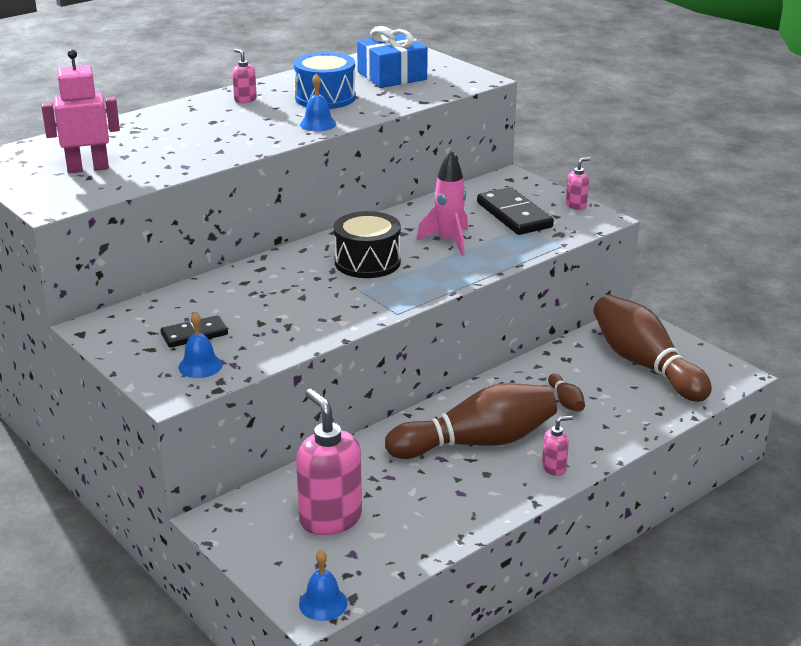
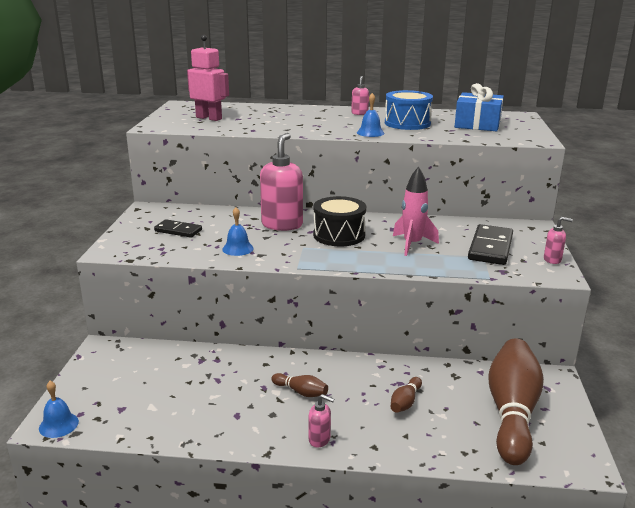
camera: 45 degrees right, 5 degrees down
(200, 366) = (148, 245): blue bell -> blue bell (238, 248)
(330, 519) = (147, 382): pink soap dispenser -> pink soap dispenser (282, 225)
(477, 442) = (301, 392): brown bowling pin -> brown bowling pin, size x0.42

